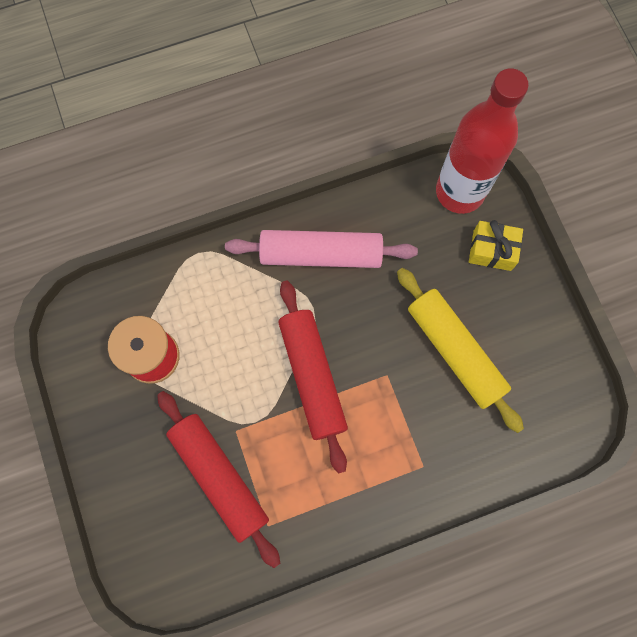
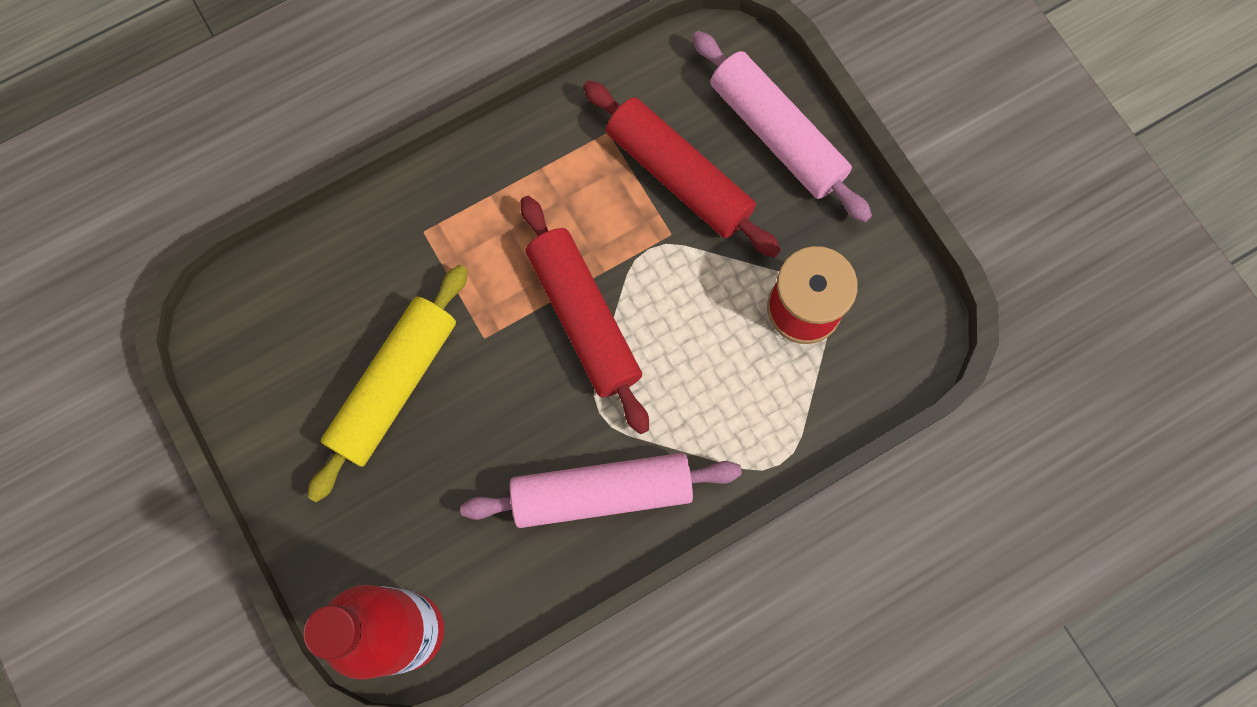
camera: 170 degrees right, 0 degrees up
(134, 499) = (777, 134): none -> pink rolling pin
(455, 351) = (394, 385): yellow rolling pin -> yellow rolling pin turned 75 degrees clockwise
(492, 250) = (351, 543): yellow gift -> none

